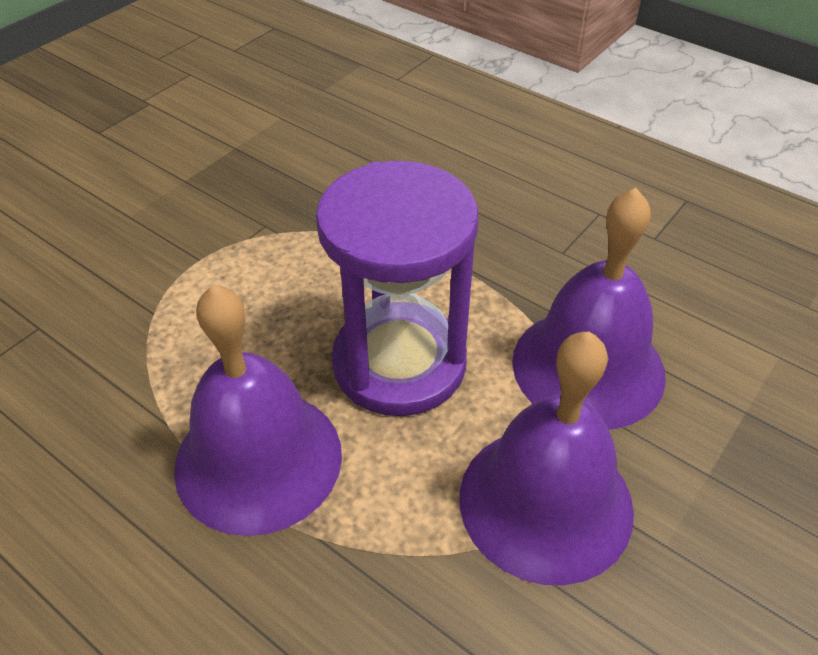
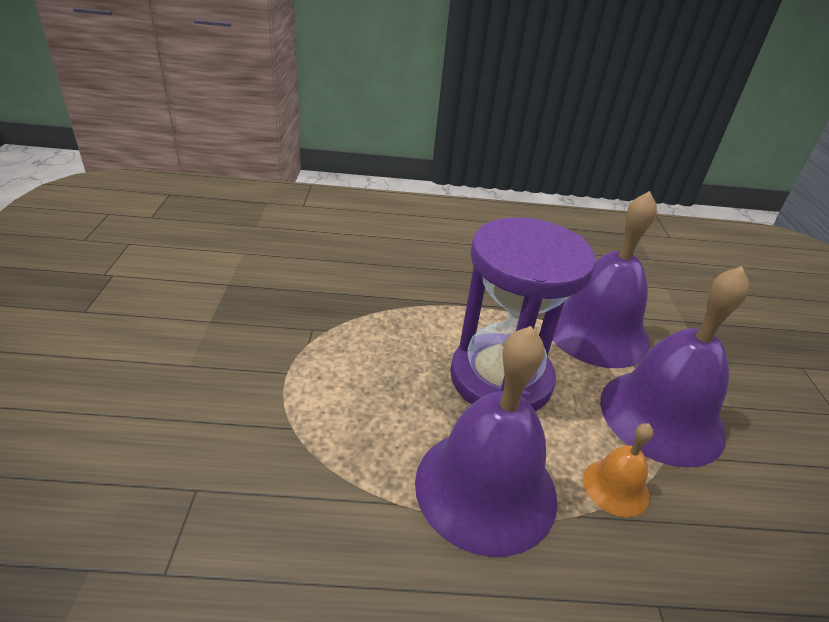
camera: 40 degrees left, 10 degrees down
(390, 538) = (615, 487): none -> orange bell

